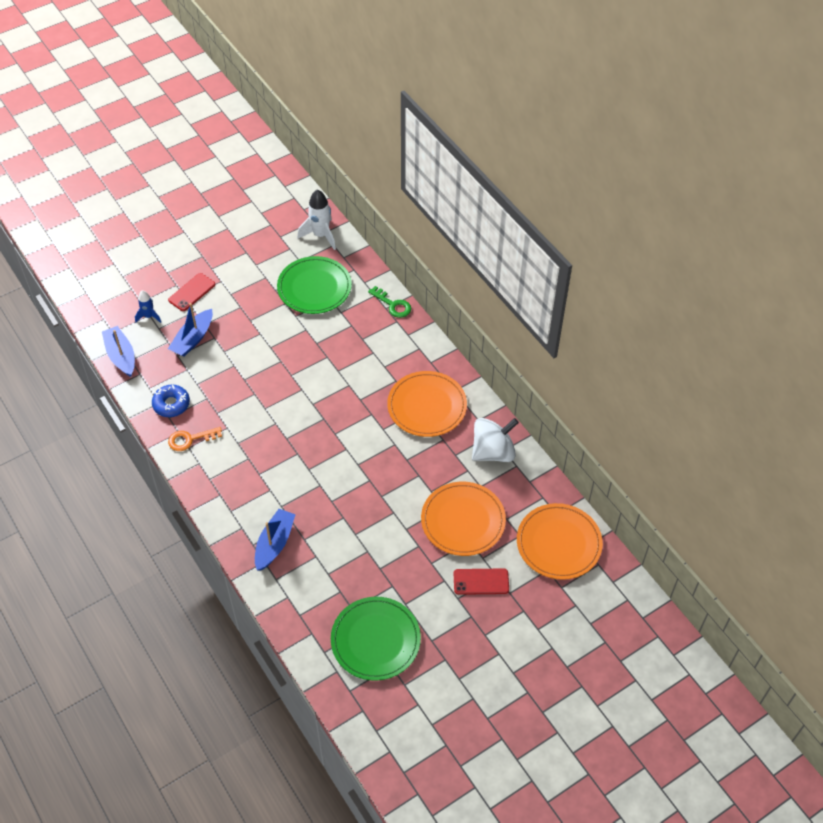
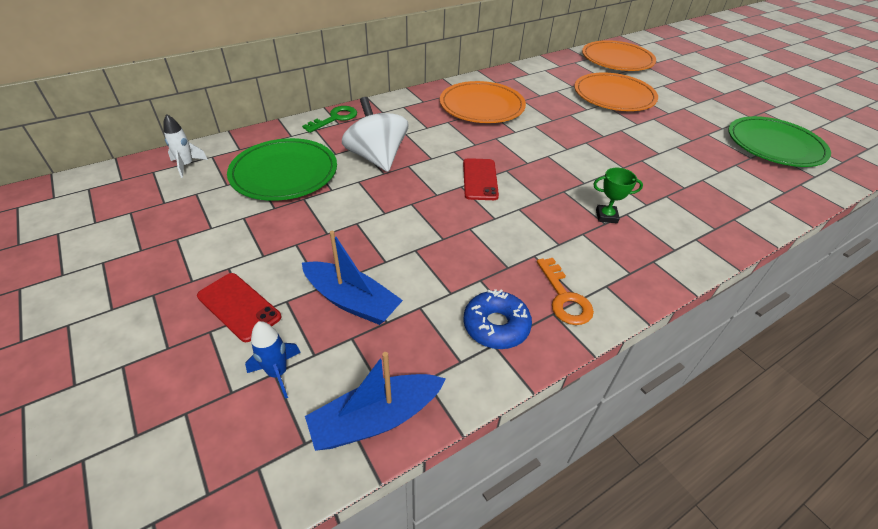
camera: 90 degrees left, 10 degrees down
(267, 476) = (606, 216): none -> green trophy
(274, 543) = (703, 210): blue boat -> none
(321, 235) = (187, 165): white rocket -> white rocket, size x0.59
(481, 581) = (674, 91): red phone -> red phone (480, 179)
(493, 452) = (532, 78): white spinning top -> white spinning top (377, 158)

